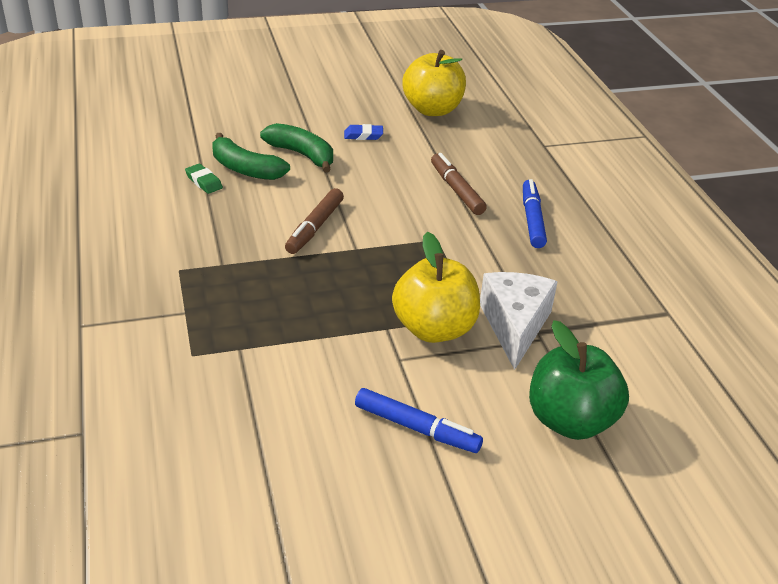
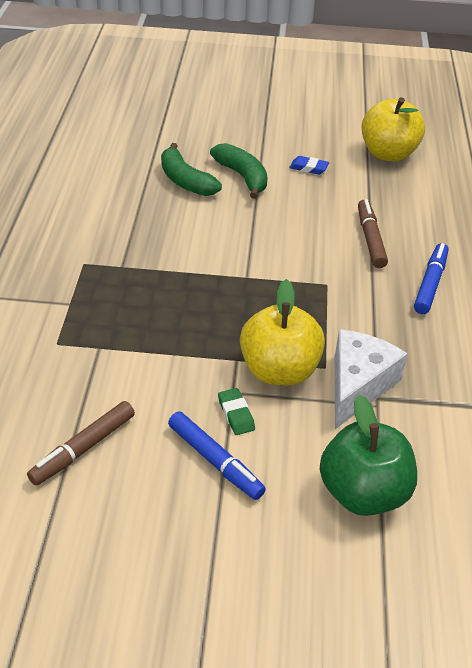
camera: 20 degrees right, 5 degrees up
(204, 182) = (143, 186): green eraser -> green eraser (236, 414)
(315, 227) = (219, 249): brown marker -> brown marker (83, 449)

